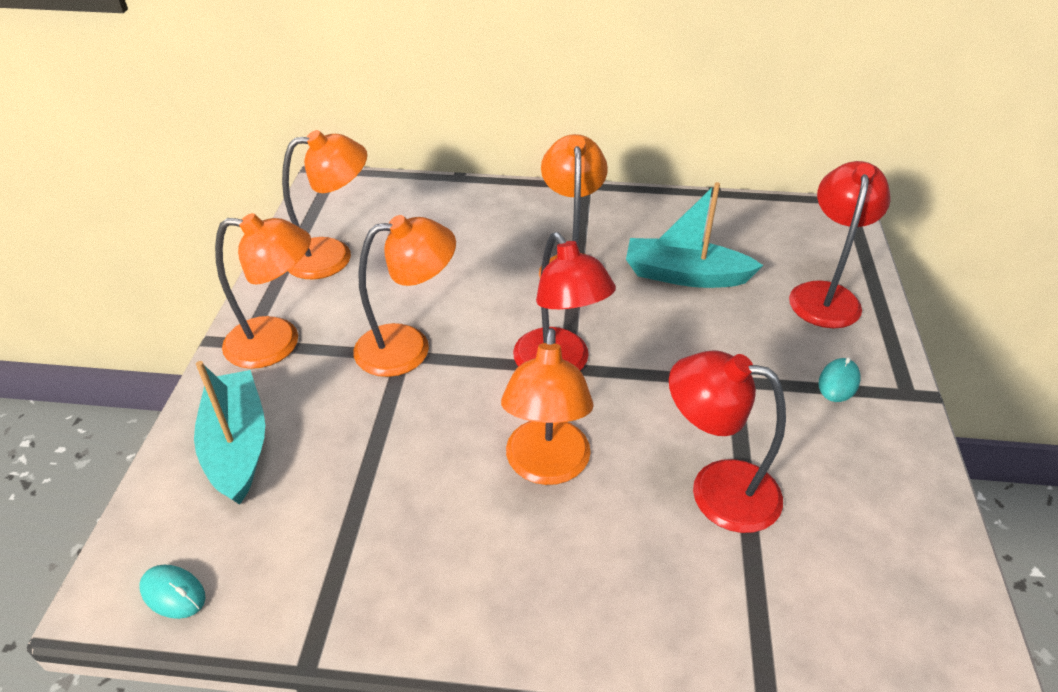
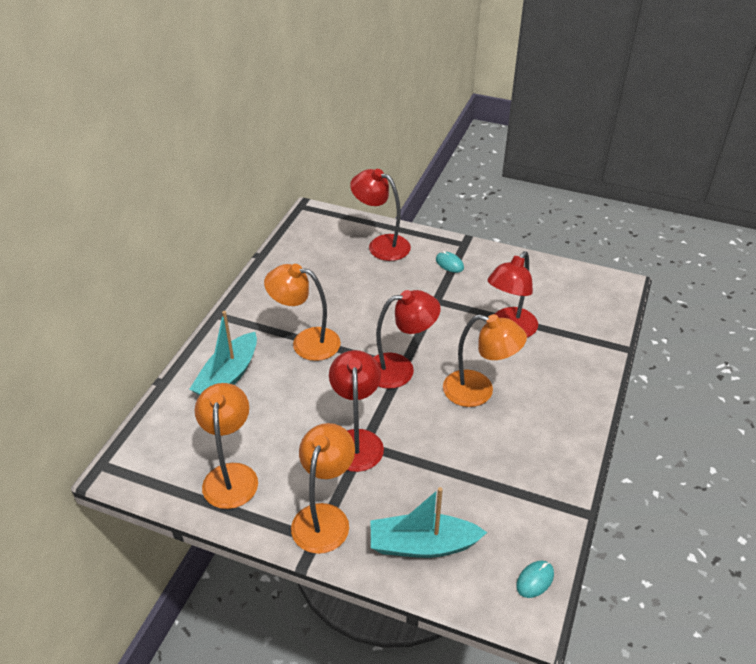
camera: 75 degrees left, 0 degrees up
(408, 347) = (356, 440): orange lamp -> red lamp
(685, 275) = (340, 293): turquoise boat -> turquoise boat (228, 376)

